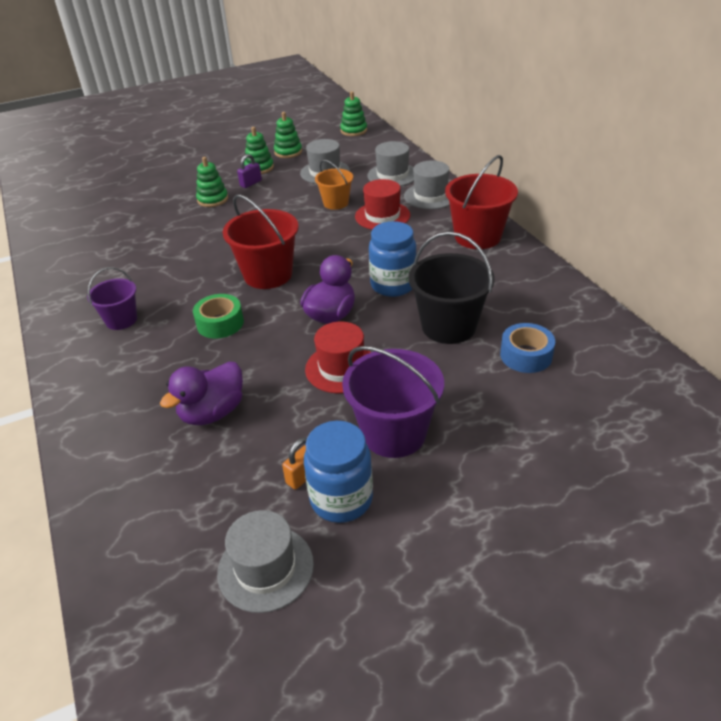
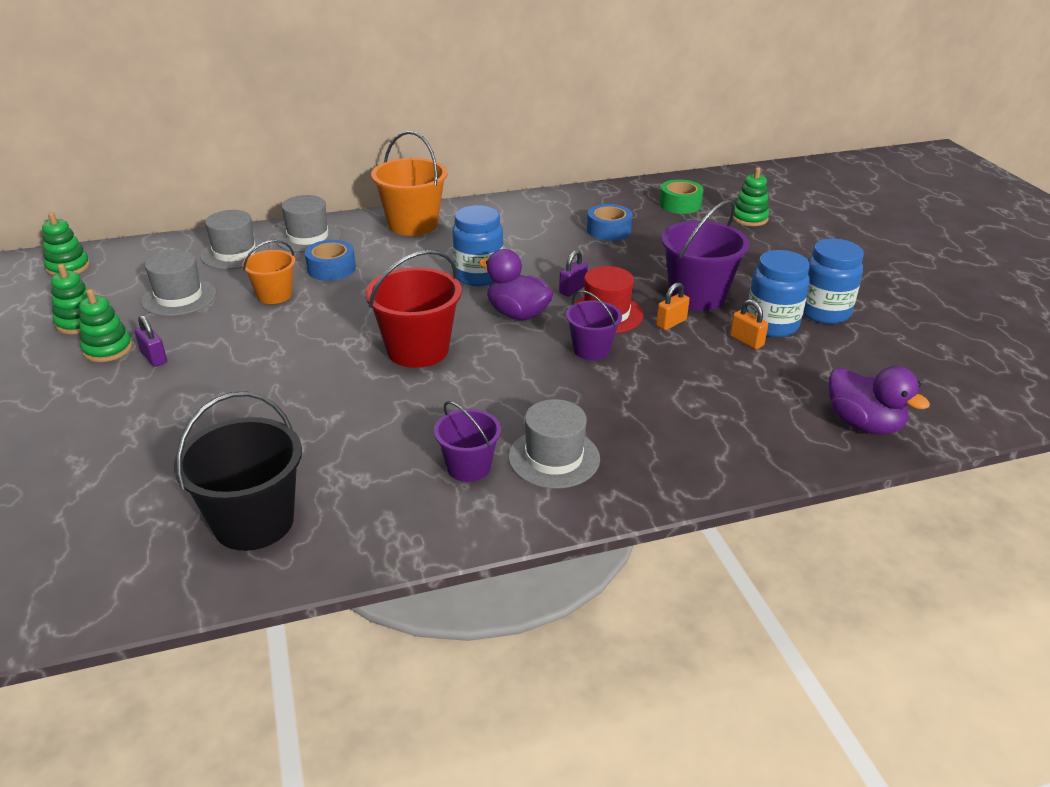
camera: 85 degrees left, 5 degrees down
(212, 199) = (176, 393): green stacking toy -> green stacking toy (749, 218)
(212, 412) = (661, 390): purple duck -> purple duck (863, 424)
(220, 323) = (506, 385): green tape -> green tape (680, 204)
(265, 568) = (845, 363): grey hat -> grey hat (554, 458)
(276, 364) = (591, 349): none -> purple bucket
(332, 414) = (671, 323): none -> orange padlock
(382, 216) = (331, 268): red hat -> blue tape
(382, 555) = (823, 312): none -> blue jar
(383, 342) = (573, 289): none -> purple padlock
(448, 326) = (558, 256): black bucket -> black bucket (254, 522)
(477, 236) = (413, 224): red bucket -> orange bucket

